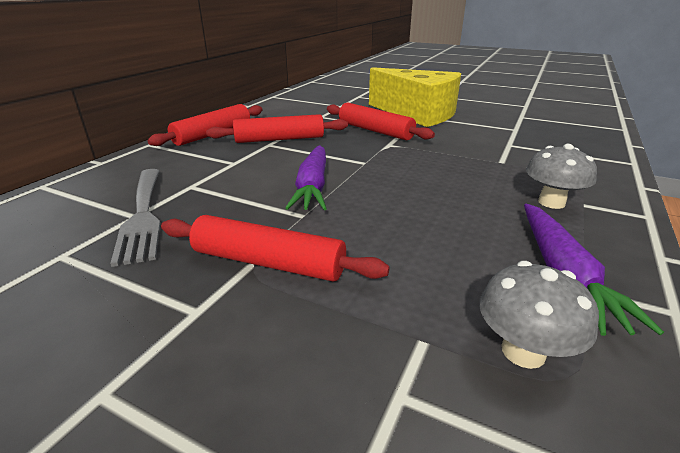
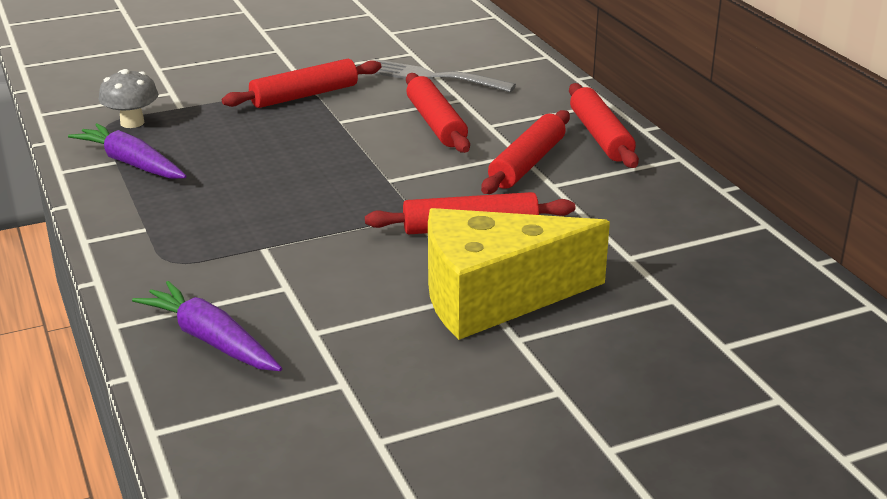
camera: 130 degrees right, 0 degrees up
(255, 178) = (435, 123): none -> red rolling pin
(312, 186) = (379, 139): purple carrot -> purple carrot (211, 340)
(551, 202) = (174, 216): grey mushroom -> none

